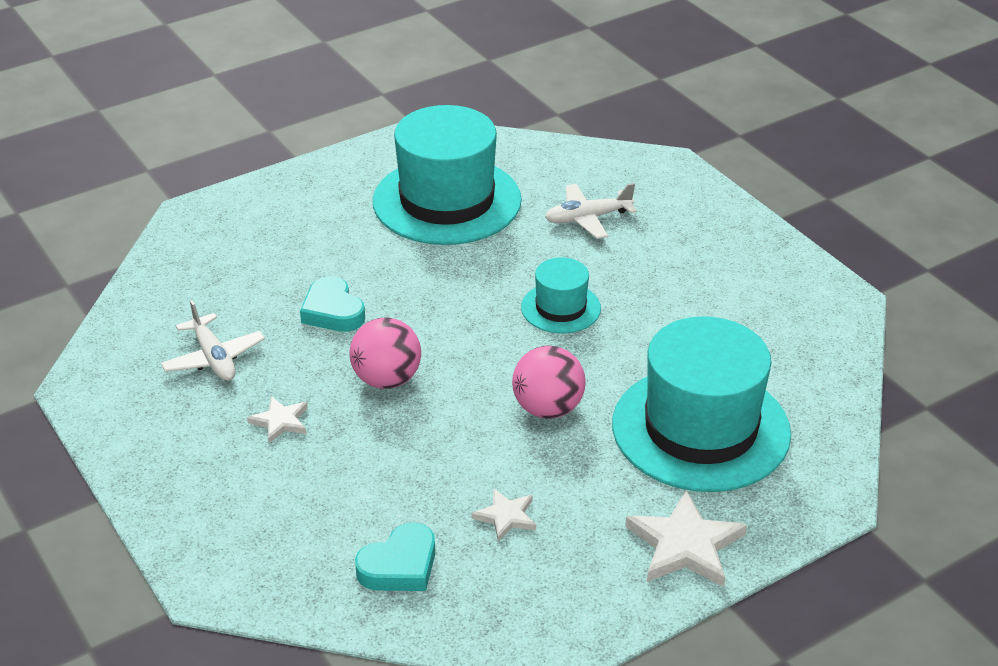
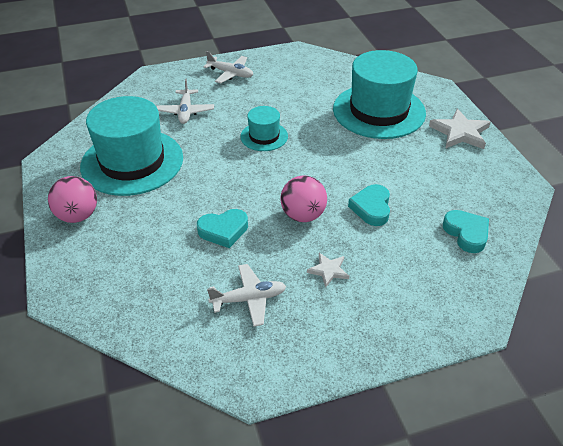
camera: 75 degrees left, 5 degrees up
(426, 449) = (371, 208): none -> turquoise heart
(506, 516) = (432, 187): white star -> none
(548, 408) = (349, 156): pink ball -> pink ball (78, 216)
(720, 239) = (230, 74): none -> white plane

